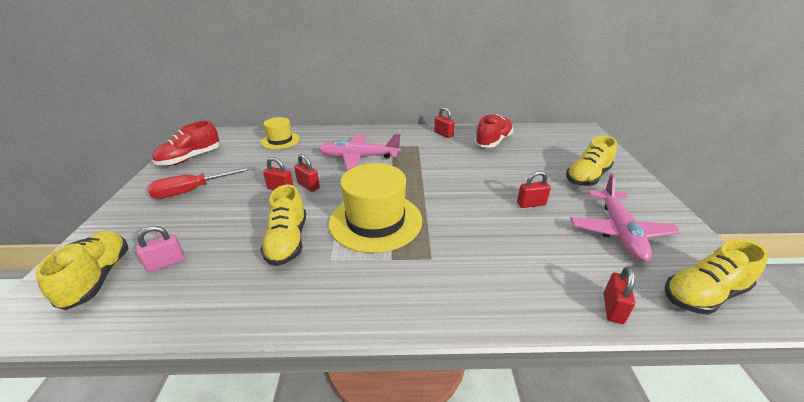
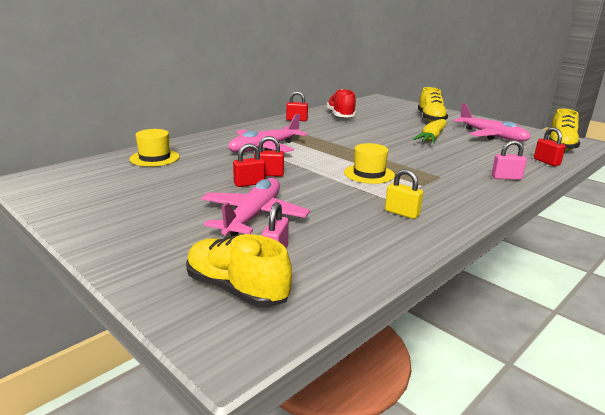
camera: 45 degrees left, 10 degrees down
(190, 158) = (78, 197): red shoe -> none
(192, 190) = (159, 213): red screwdriver -> none
(223, 221) = (253, 216): none -> pink plane
(287, 241) = (338, 204): yellow shoe -> none
(308, 280) = (402, 213): none -> yellow padlock
(375, 221) = (369, 174): yellow hat -> yellow hat, size x0.57
(500, 300) = (506, 178): none -> pink padlock
(531, 204) = (432, 138): red padlock -> yellow carrot

